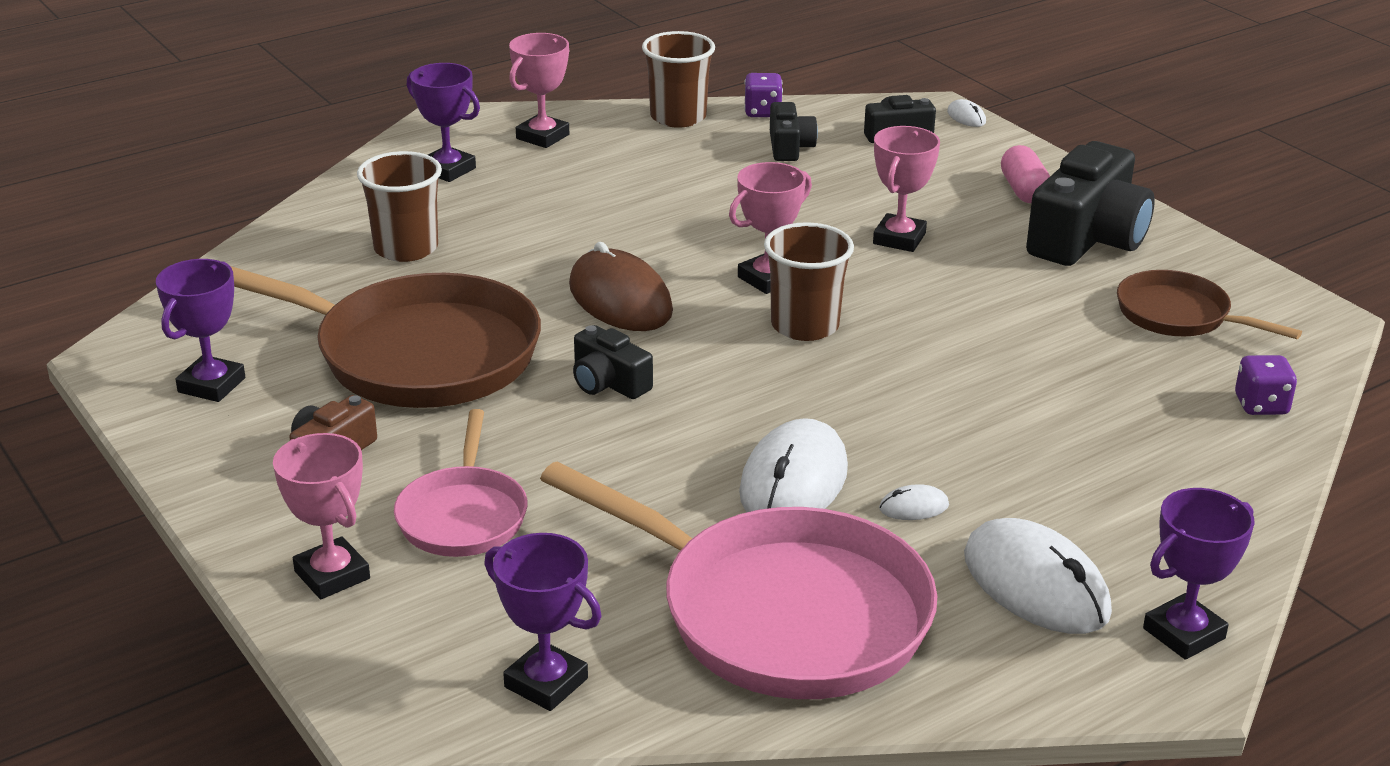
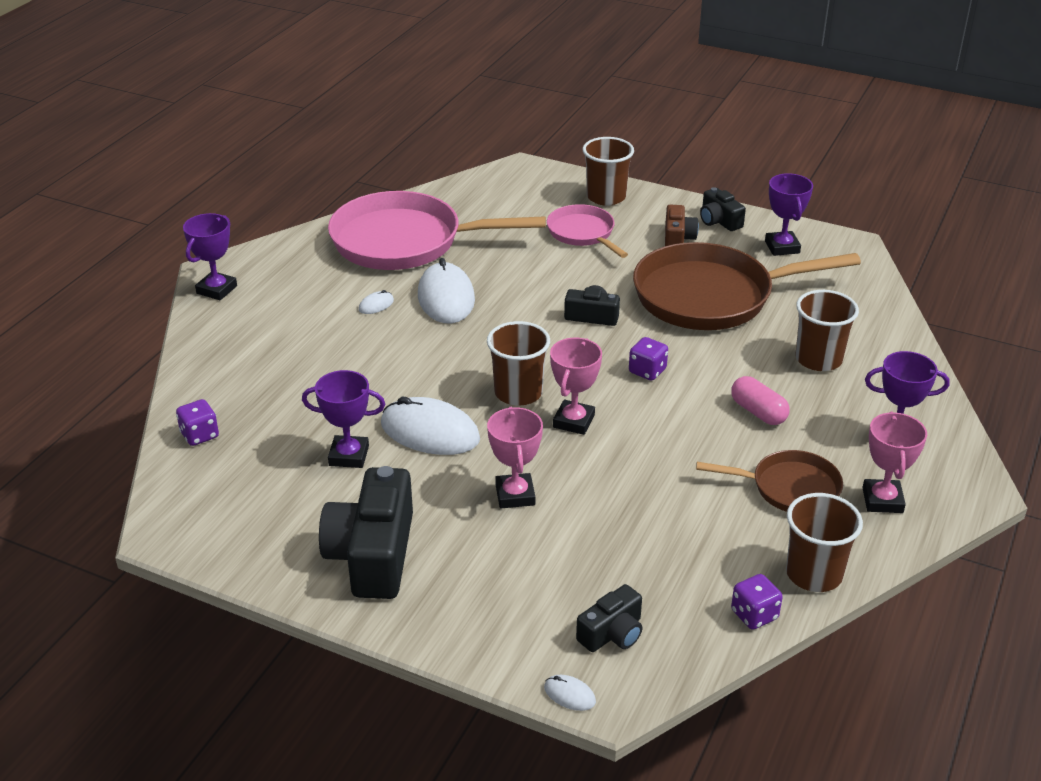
camera: 150 degrees right, 5 degrees up
(332, 575) = (606, 197): pink trophy -> brown cup
(546, 683) = (477, 192): purple trophy -> purple trophy (349, 456)
(620, 299) = (647, 371): brown mouse -> purple dice
(789, 147) = (685, 572): black camera -> black camera (719, 221)
(1023, 190) = (453, 596): pink capsule -> pink capsule (758, 412)
(1035, 584) = (296, 288): white mouse -> white mouse (430, 432)
(1179, 316) = (273, 494): brown pan -> brown pan (789, 488)

